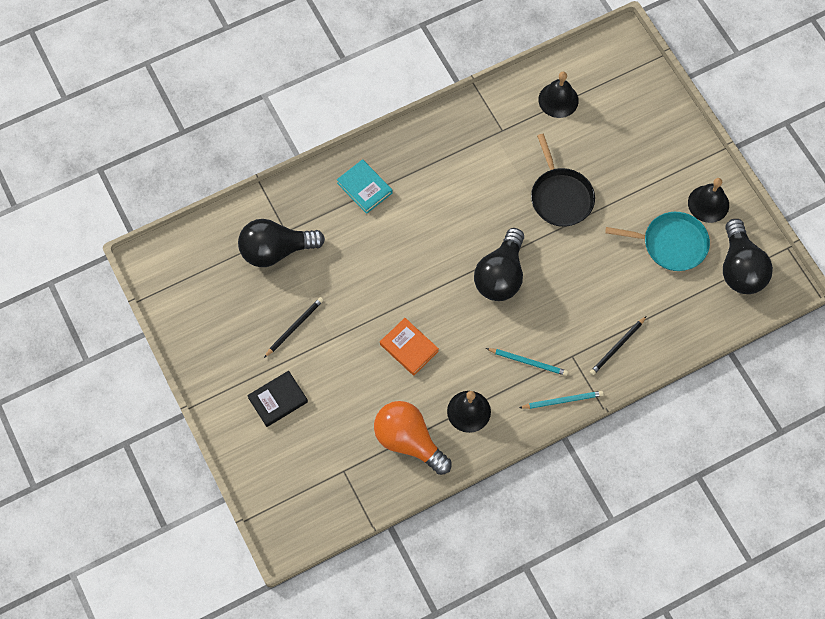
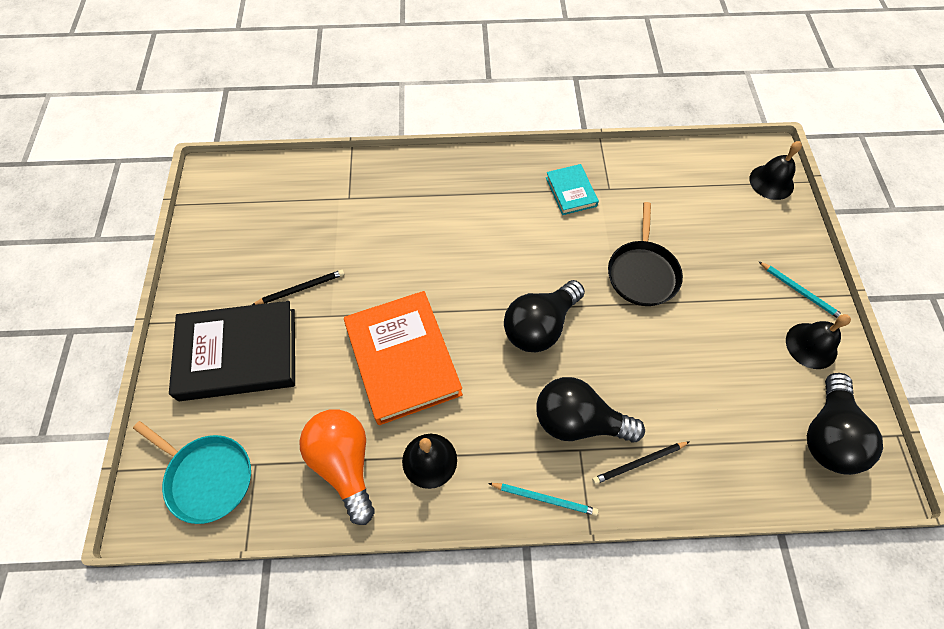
camera: 25 degrees right, 5 degrees down
(276, 250) = (329, 211): black light bulb -> black light bulb (578, 421)
(278, 400) = (238, 354): black book -> black book, size x2.01
(364, 188) = (446, 189): turquoise book -> turquoise book (571, 192)
(409, 348) = (402, 359): orange book -> orange book, size x2.01
(528, 362) = (525, 434): turquoise pencil -> turquoise pencil (800, 292)
(558, 100) = (680, 182): black bell -> black bell (771, 182)
(671, 244) = (750, 371): turquoise pan -> turquoise pan (207, 477)

